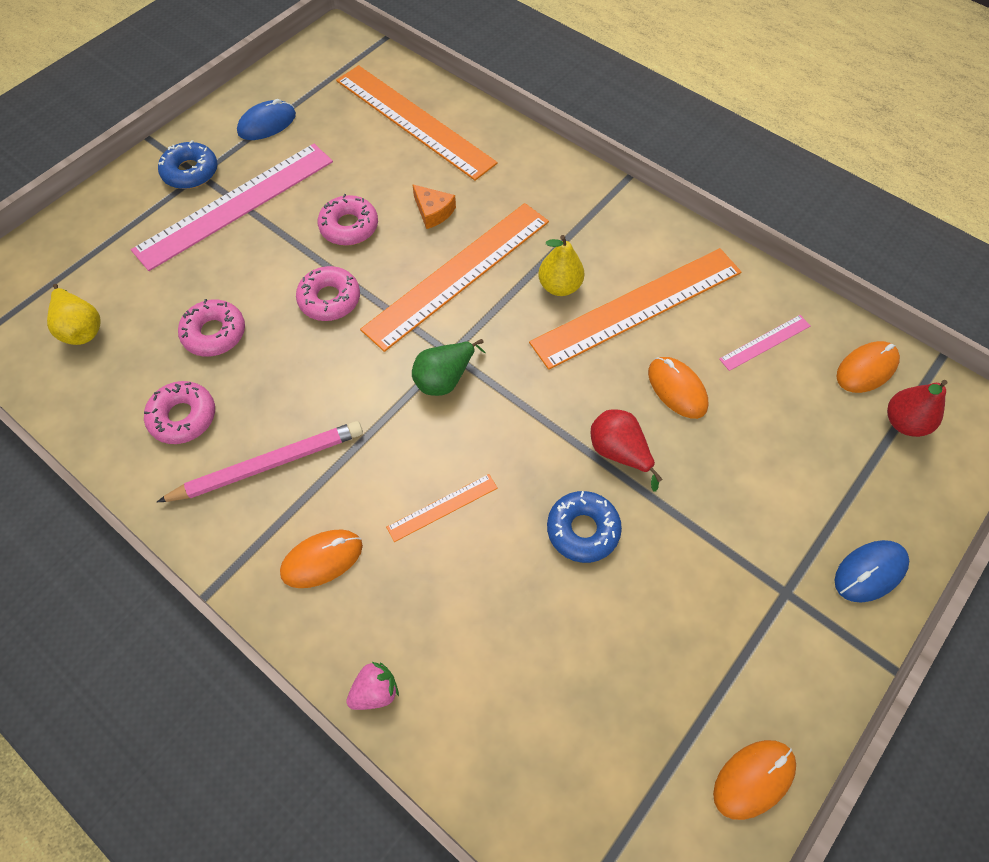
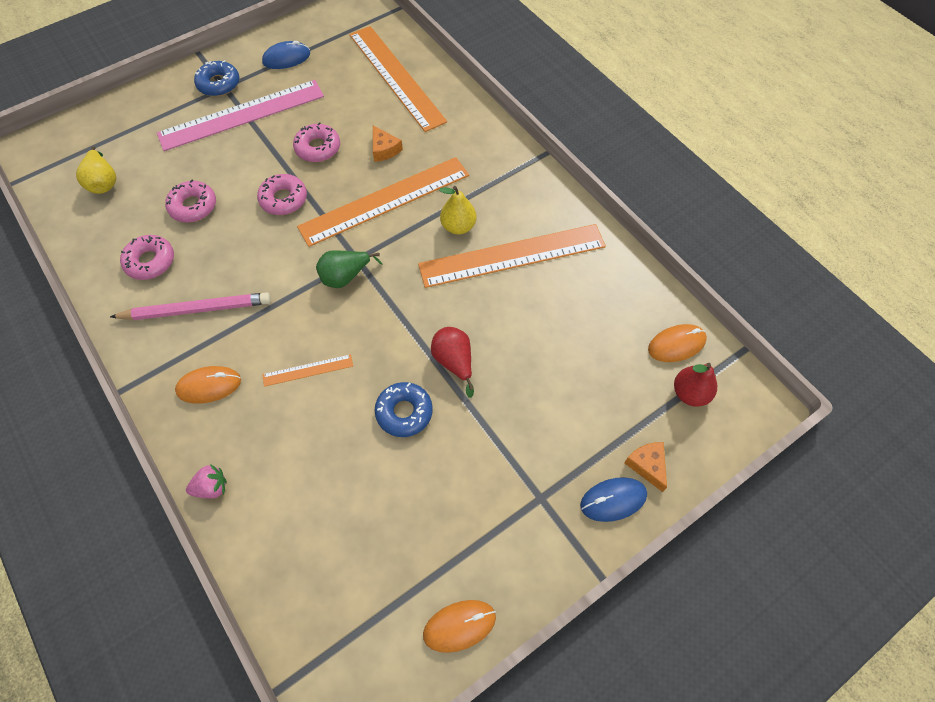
camera: 15 degrees right, 0 degrees up
(677, 389) = (518, 325): orange mouse -> none
(765, 342) = (602, 305): pink ruler -> none
(891, 520) = (647, 465): none -> orange cheese

